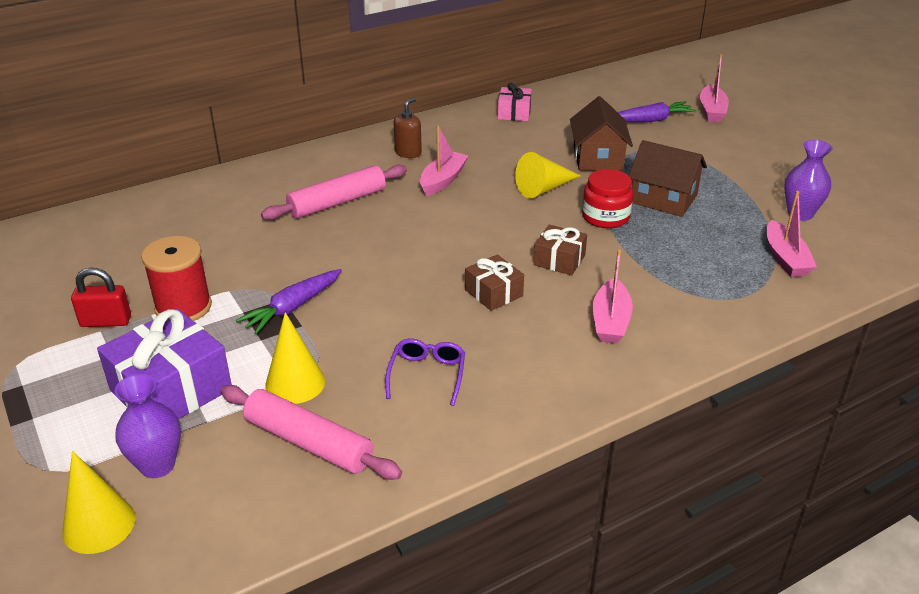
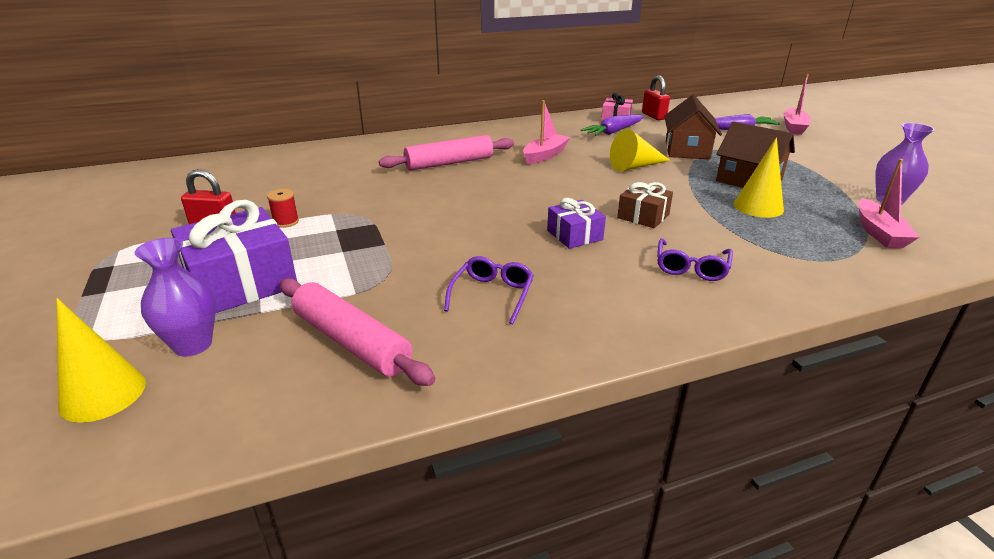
camera: 10 degrees right, 5 degrees down
(183, 307) = (286, 222): red spool -> red spool, size x0.49
(292, 308) = (382, 230): purple carrot -> purple carrot (613, 132)
(295, 383) = (359, 288): yellow cone -> yellow cone (758, 207)
(408, 153) = (519, 137): brown soap dispenser -> none
(494, 293) = (574, 235): brown gift -> purple gift
(557, 104) = (653, 116): none -> red padlock
(605, 217) = (691, 189): red jar -> none
(610, 321) = (691, 267): pink boat -> purple glasses

